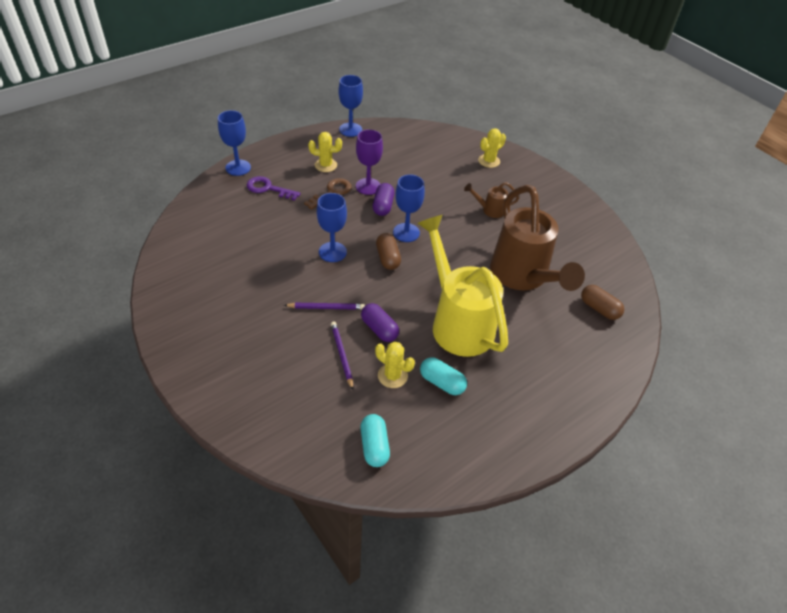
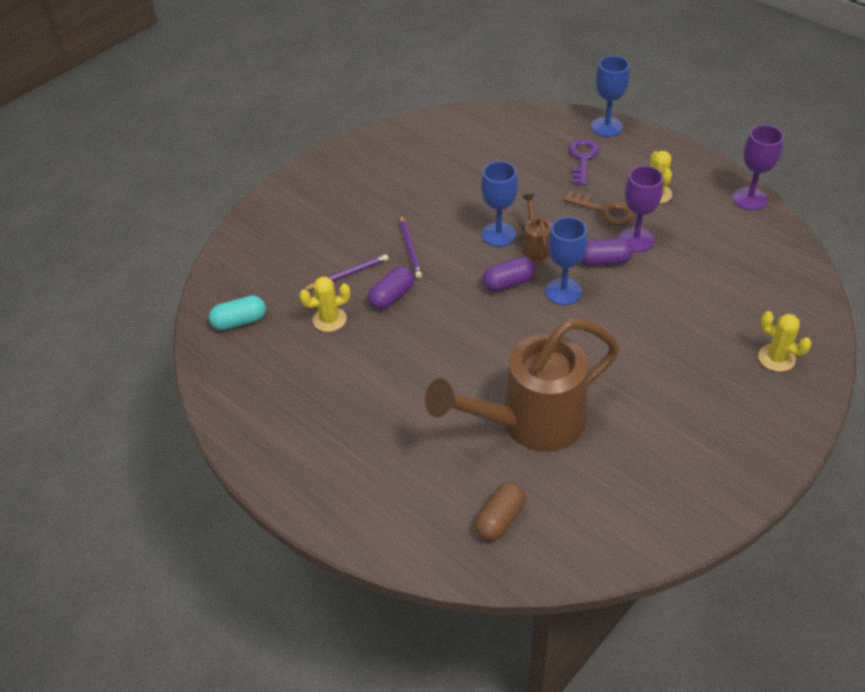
camera: 85 degrees right, 0 degrees up
(350, 130) = (749, 199): blue goblet -> purple goblet
(388, 258) = (508, 283): brown capsule -> purple capsule
(392, 376) = (329, 319): yellow cactus -> yellow cactus turned 45 degrees clockwise
(442, 382) = (329, 362): turquoise capsule -> none
(457, 321) = (425, 363): yellow watering can -> none
(489, 210) = (655, 371): brown watering can -> brown watering can (536, 246)

